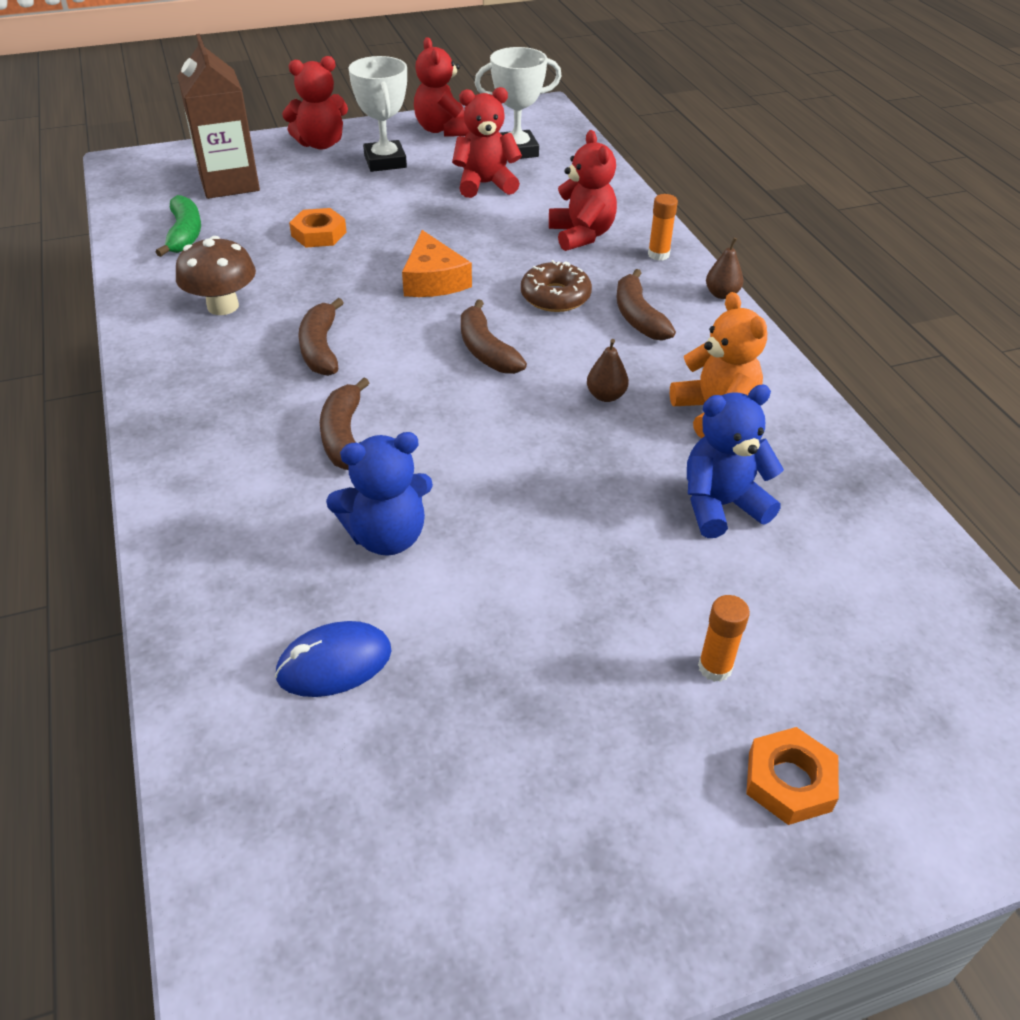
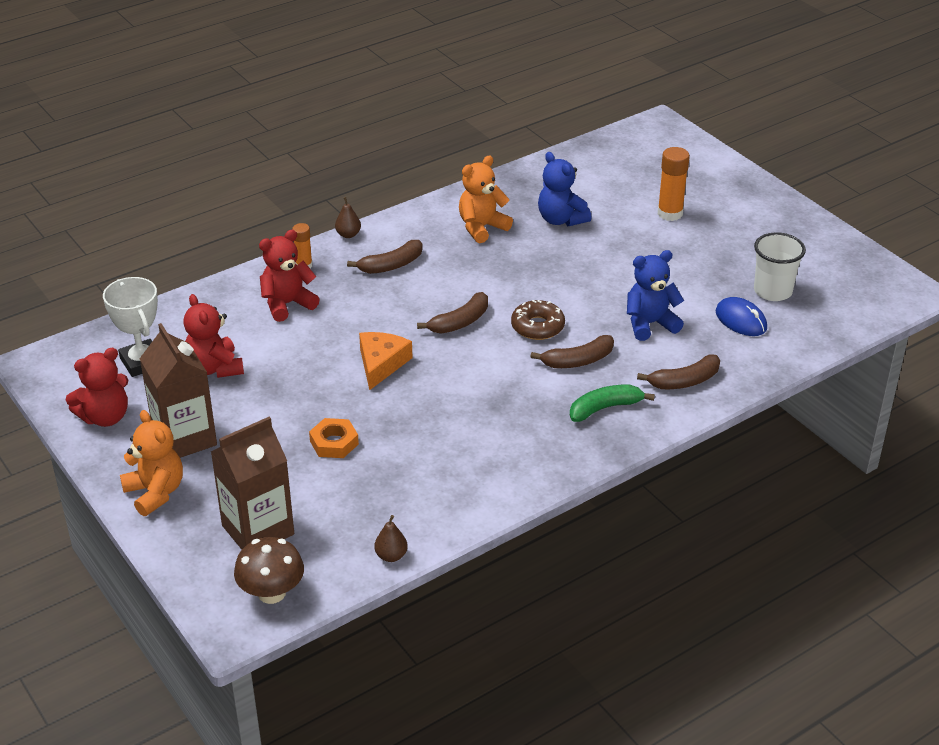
camera: 105 degrees left, 5 degrees down
(185, 234) = (364, 525): green banana -> green banana (605, 408)
(223, 306) = (463, 462): brown mushroom -> brown mushroom (271, 593)
(320, 144) = (155, 492): red teddy bear -> orange teddy bear
(321, 348) = (492, 396): brown banana -> brown banana (684, 381)
(385, 161) = (184, 438): white trophy -> brown carton
(387, 536) = (650, 324): blue teddy bear -> blue teddy bear turned 75 degrees counterclockwise
(395, 751) = (772, 291): none -> white cup
(433, 280) = (381, 364): orange cheese -> orange cheese turned 45 degrees counterclockwise
(555, 296) = (380, 303): brown donut -> brown donut (537, 327)
(606, 396) = (485, 267): brown pear -> brown pear (391, 556)
(715, 667) = (670, 213): orange glue stick -> orange glue stick, size x1.60
(789, 781) = (715, 192): orange nut -> none

